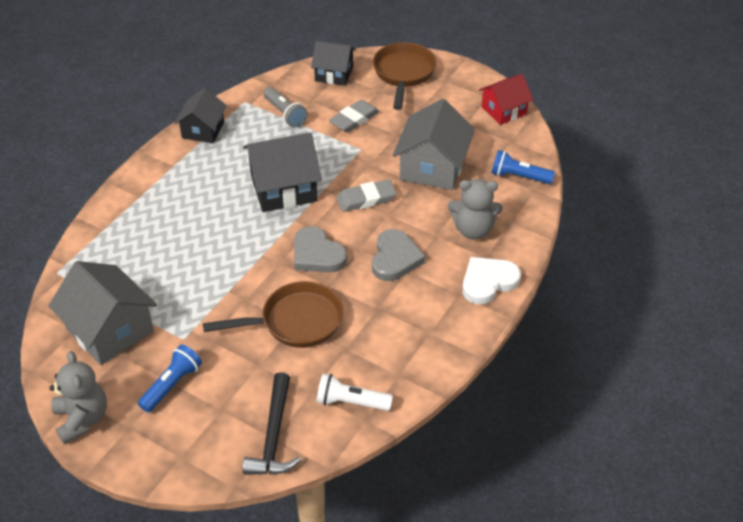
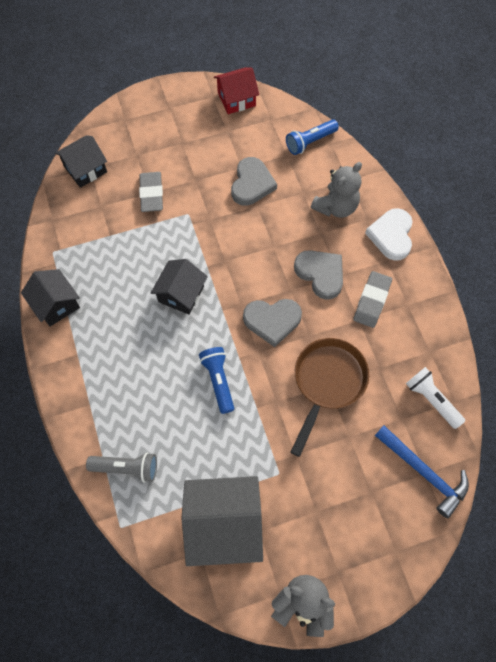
camera: 50 degrees left, 20 degrees up
(172, 385) = (320, 512): blue flashlight -> blue flashlight (218, 381)
(274, 436) = (423, 472): black hammer -> blue hammer
(283, 188) = (181, 294): black house -> black house, size x0.63
(285, 114) = (97, 234): grey flashlight -> grey flashlight (127, 468)
(351, 402) = (431, 400): white flashlight -> white flashlight turned 90 degrees clockwise
(366, 199) = (244, 248): grey eraser -> grey eraser (372, 301)
(403, 74) = (134, 127): brown pan -> none
(432, 167) = (252, 184): grey house -> grey heart
(504, 110) = (236, 99): red house -> red house turned 60 degrees clockwise

